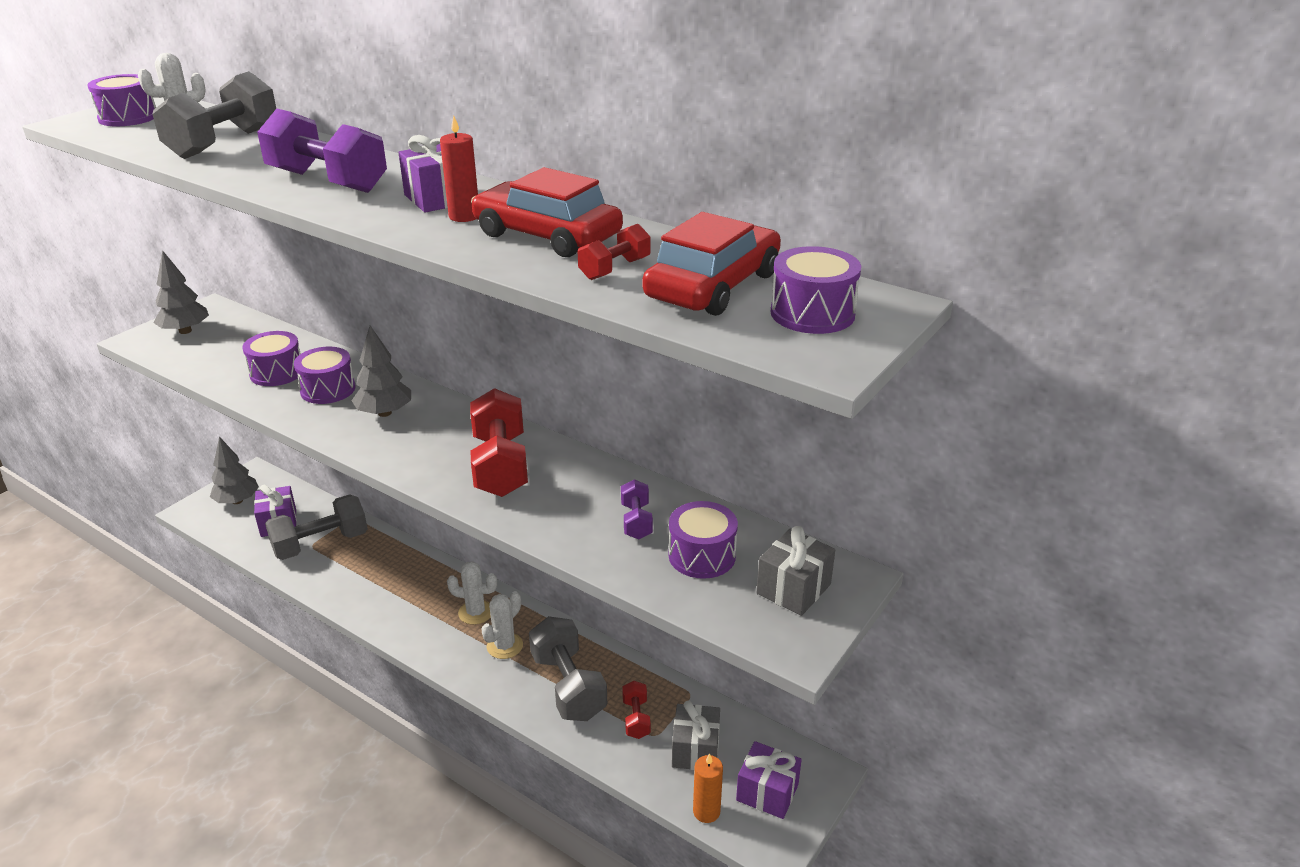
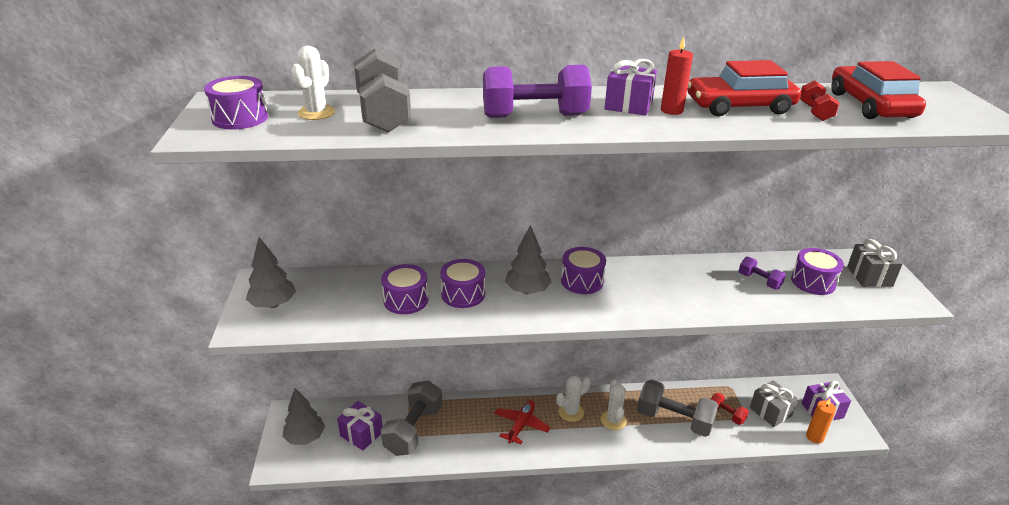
camera: 40 degrees left, 0 degrees up
(413, 595) = (521, 425): none -> red plane
(500, 465) = (647, 287): red dumbbell -> none
(812, 313) = (934, 103): purple drum -> purple drum (582, 281)

